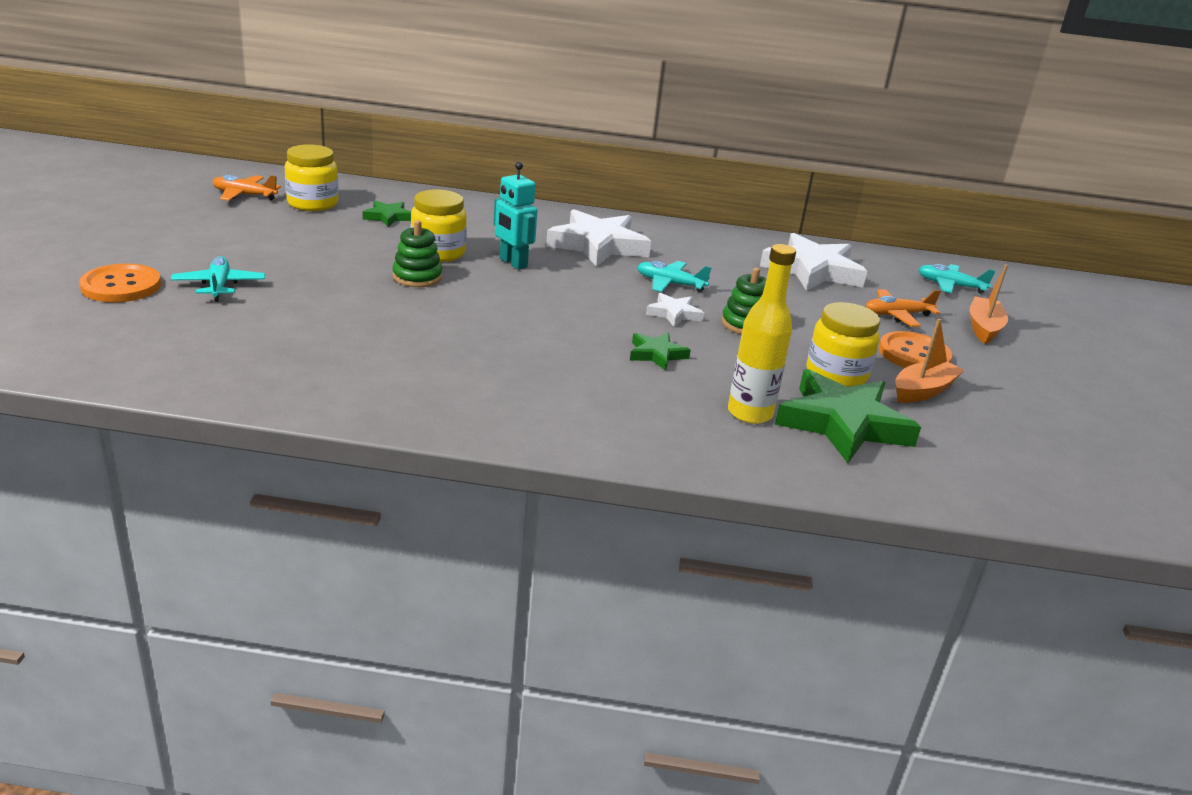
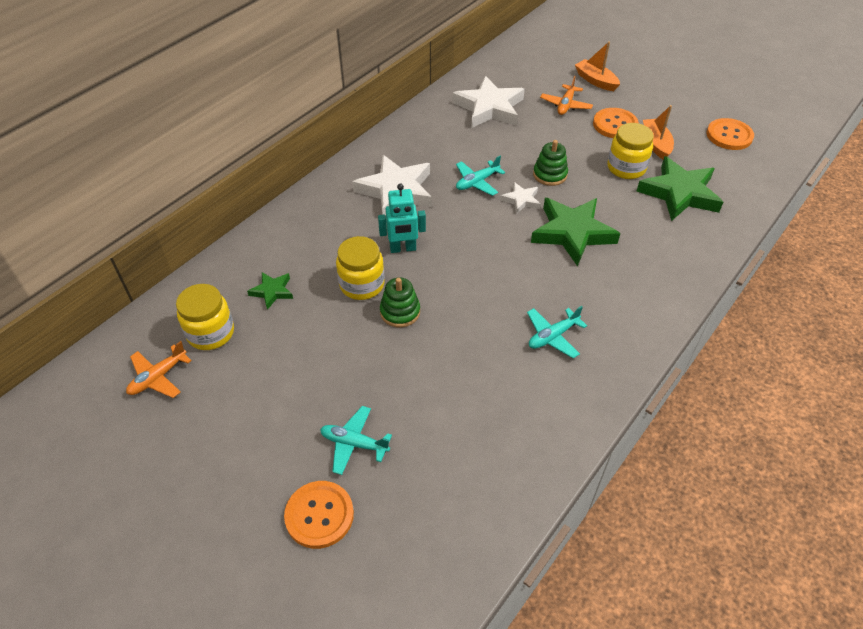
camera: 55 degrees left, 20 degrees up
(656, 354) = (572, 233): green star -> green star, size x2.04
(749, 413) = (656, 225): yellow bottle -> none
(950, 285) = (538, 63): turquoise plane -> turquoise plane (553, 336)
(1044, 452) = (729, 135): none -> orange button

